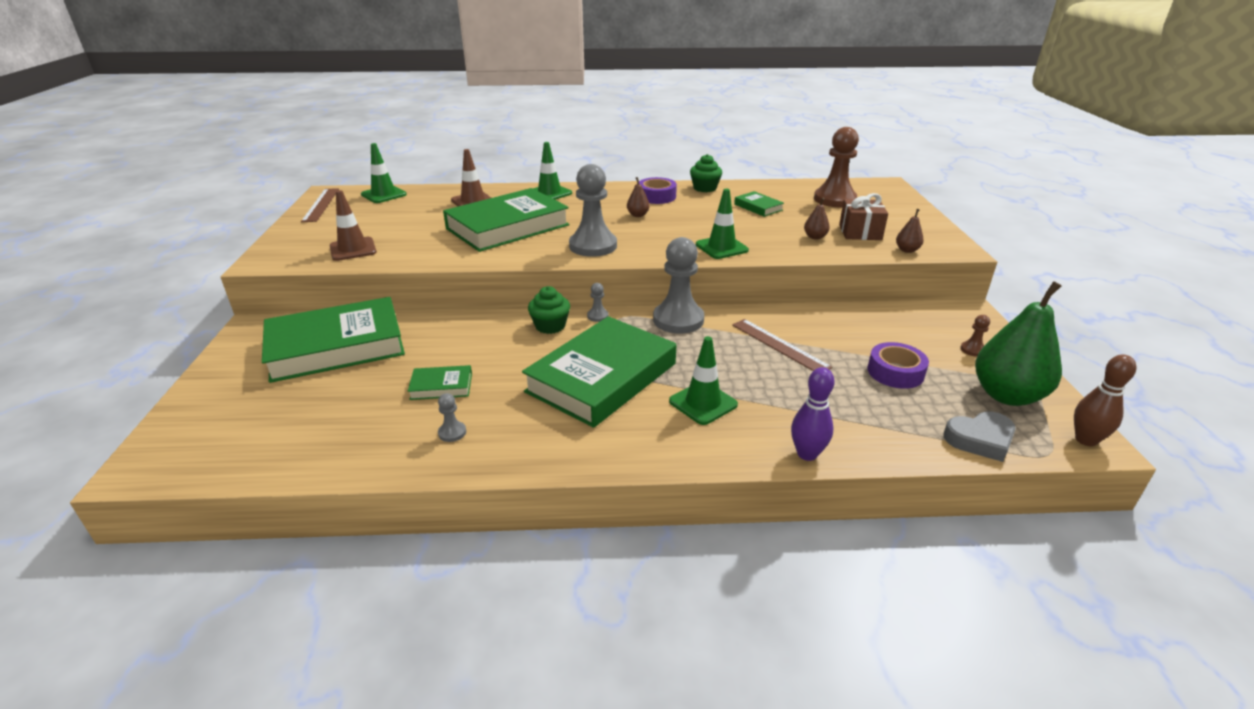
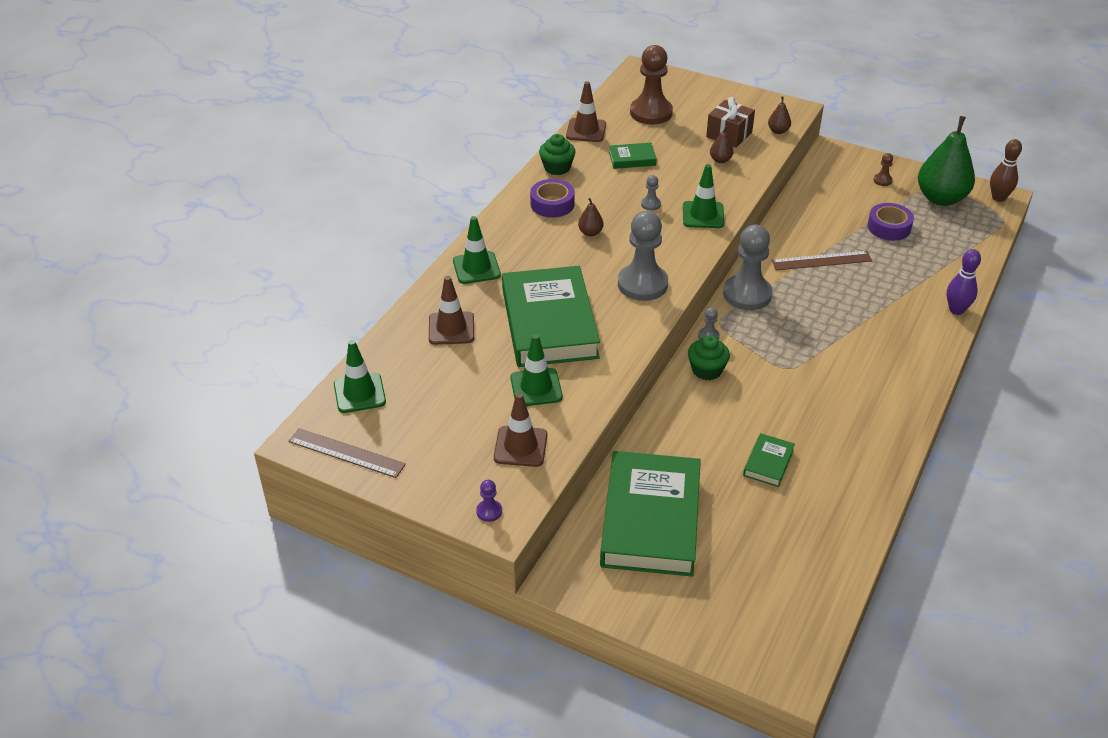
camera: 60 degrees left, 10 degrees up
(274, 255) = (489, 511): none -> purple pawn
(452, 432) = (841, 472): grey pawn -> grey pawn (650, 204)
(602, 377) = (810, 368): green book -> none
(703, 403) = (875, 330): green traffic cone -> green traffic cone (536, 387)
(768, 186) = (586, 130): none -> brown traffic cone
(980, 440) = (978, 235): grey heart -> none

